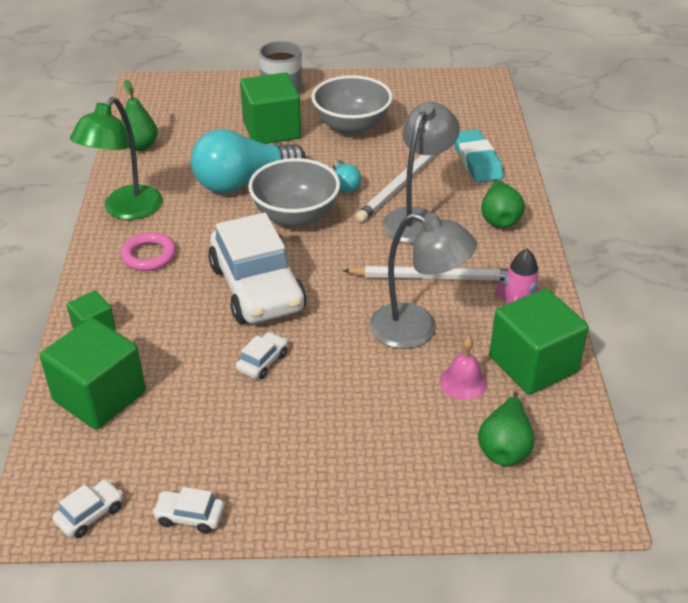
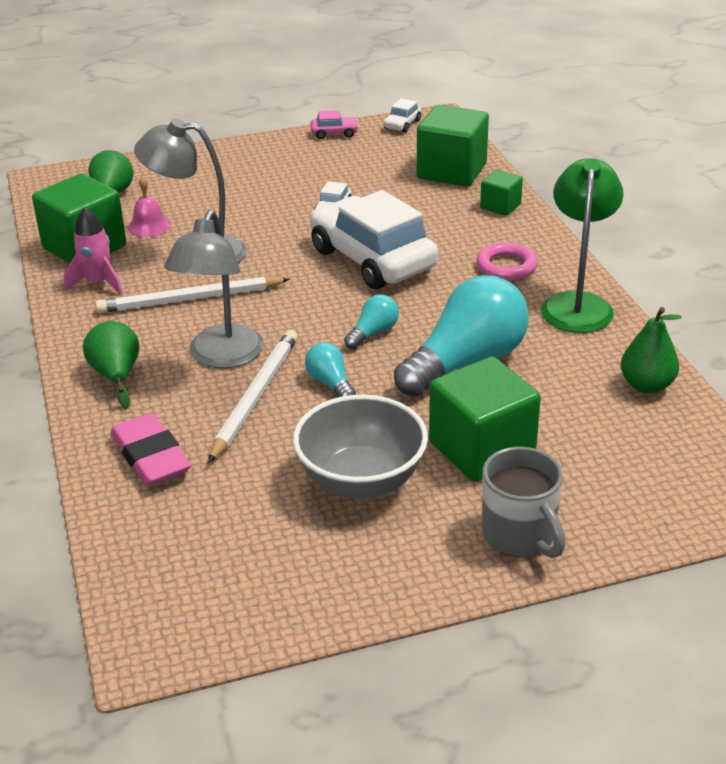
camera: 165 degrees right, 5 degrees down
(190, 516) = (334, 133): white car -> pink car
(295, 216) = (373, 333): grey bowl -> turquoise light bulb
(476, 161) = (151, 456): turquoise eraser -> pink eraser

